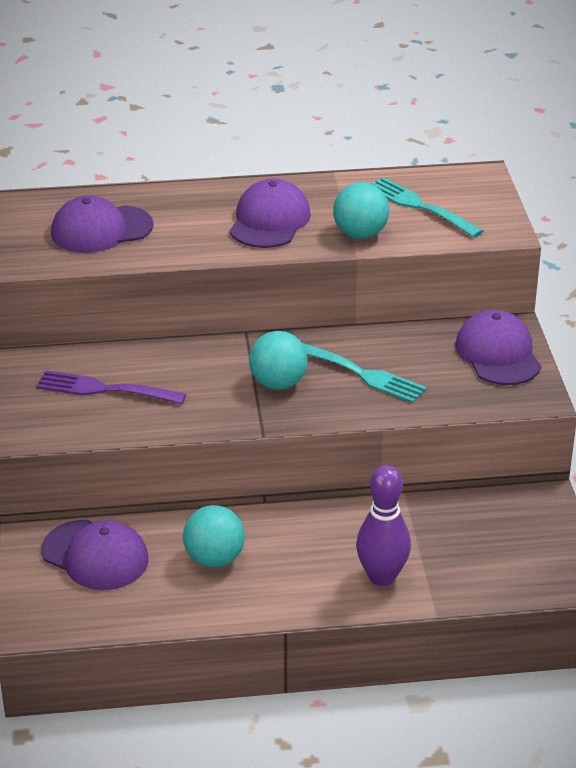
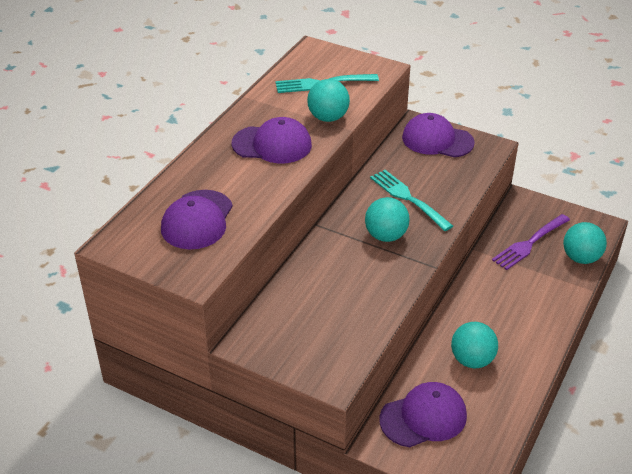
camera: 55 degrees left, 5 degrees up
(104, 389) = (317, 317): purple fork -> purple fork (529, 243)
(269, 221) = (272, 144): purple cap -> purple cap turned 135 degrees clockwise
(361, 374) = (408, 198): turquoise fork -> turquoise fork turned 105 degrees counterclockwise
(382, 577) = (543, 295): purple bowling pin -> none
(487, 585) = (581, 258): none -> turquoise ball

